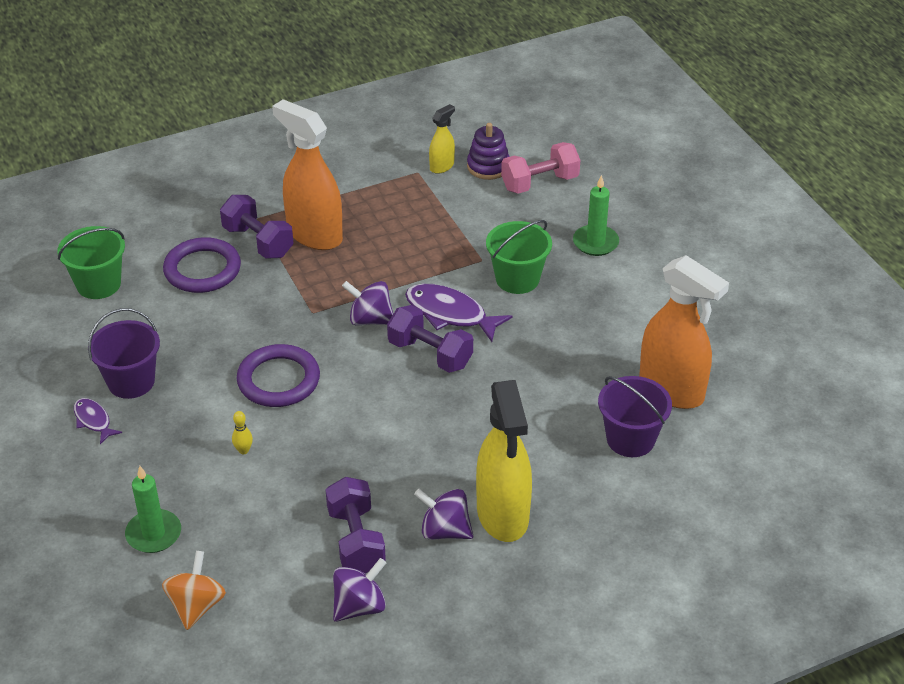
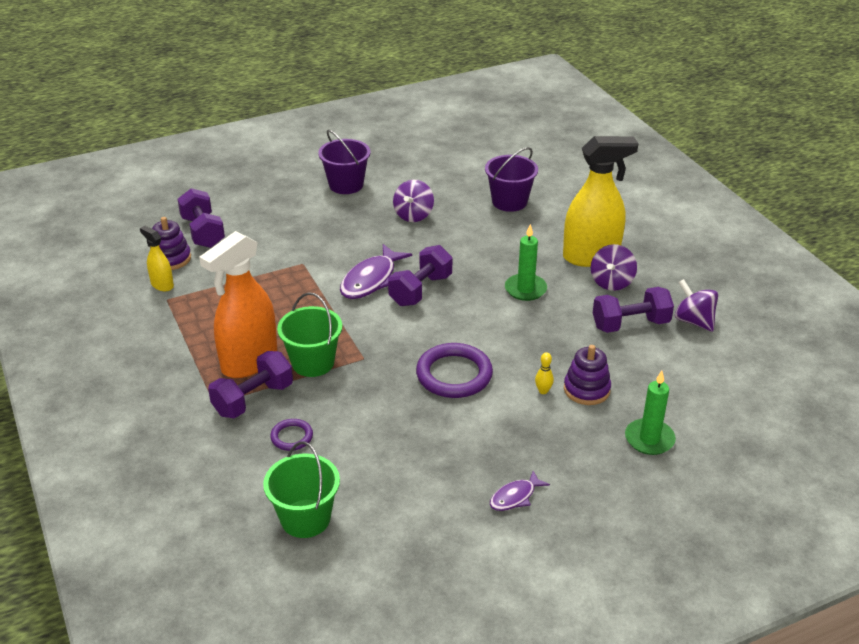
camera: 90 degrees left, 5 degrees down
(131, 381) = (459, 475): purple bucket -> purple bucket (346, 185)
(196, 606) = (718, 406): orange spinning top -> none
(202, 269) = (292, 437): purple ring -> purple ring, size x0.52
(241, 487) = (586, 389): none -> purple stacking toy
(370, 319) = (375, 323): purple spinning top -> purple spinning top (413, 215)
(517, 279) = (330, 246): green bucket -> green bucket (313, 362)
(539, 183) = (203, 232): pink dumbbell -> purple dumbbell
(595, 242) = (289, 208): green candle -> green candle (525, 289)
(671, 390) = (459, 183): orange spray bottle -> none

